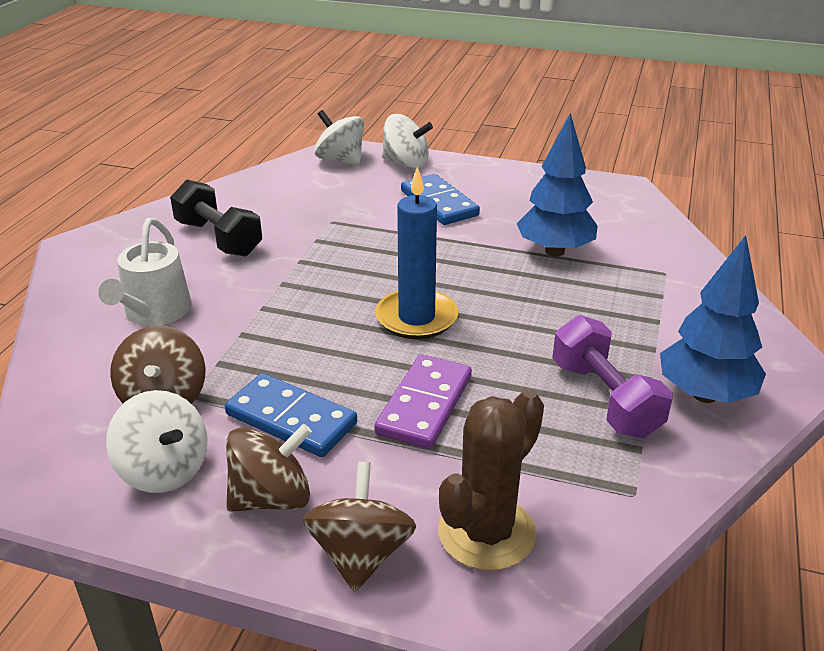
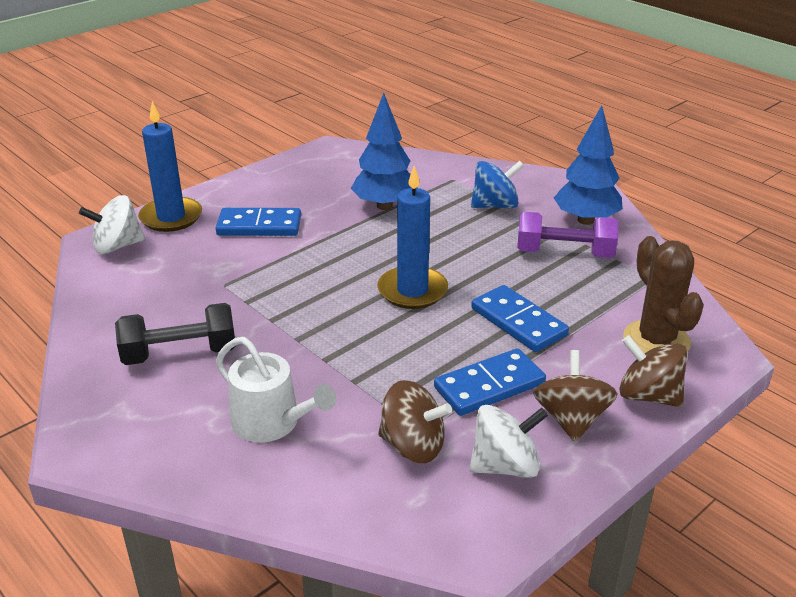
camera: 60 degrees left, 0 degrees up
(406, 163) = (171, 217): white spinning top -> blue candle
(425, 405) = (518, 322): purple domino -> blue domino
(647, 317) = (495, 205): none -> blue spinning top

